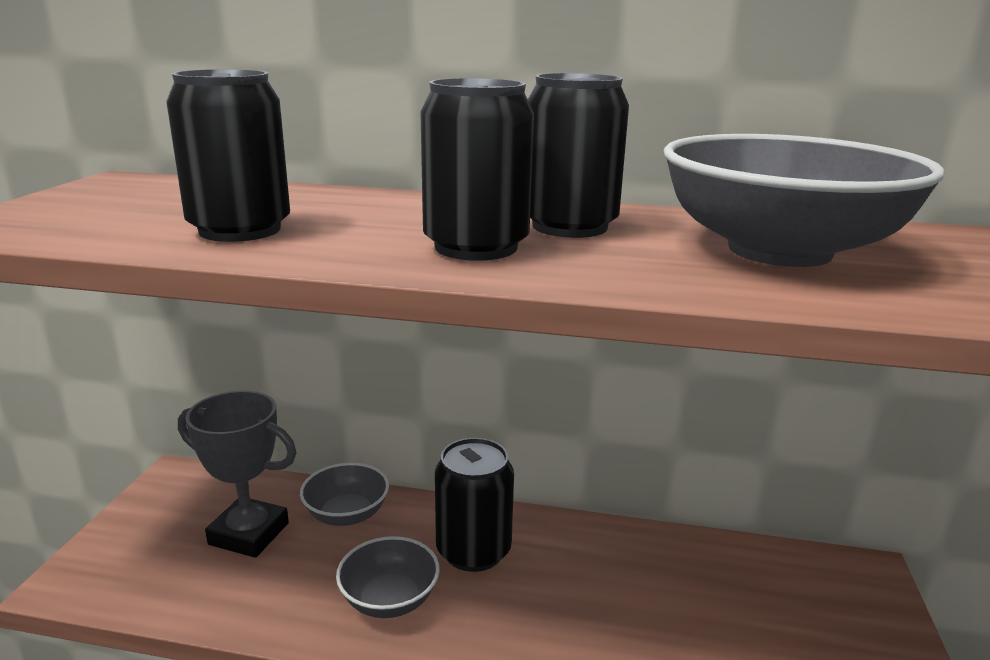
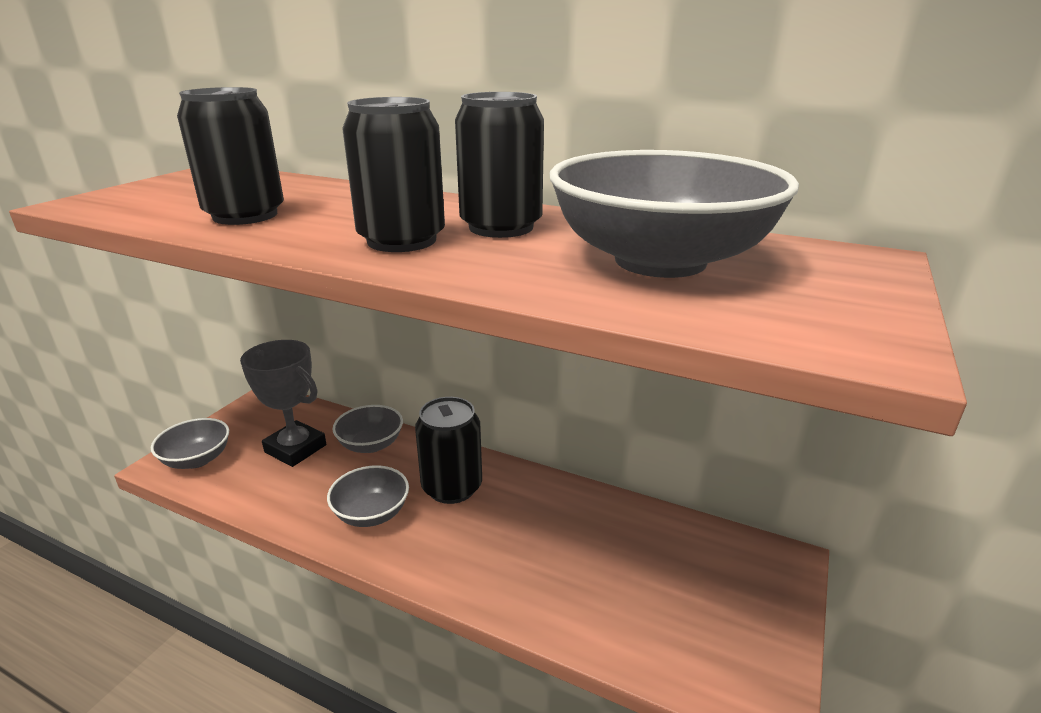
camera: 15 degrees right, 5 degrees up
(114, 568) = (197, 459): none -> grey bowl

